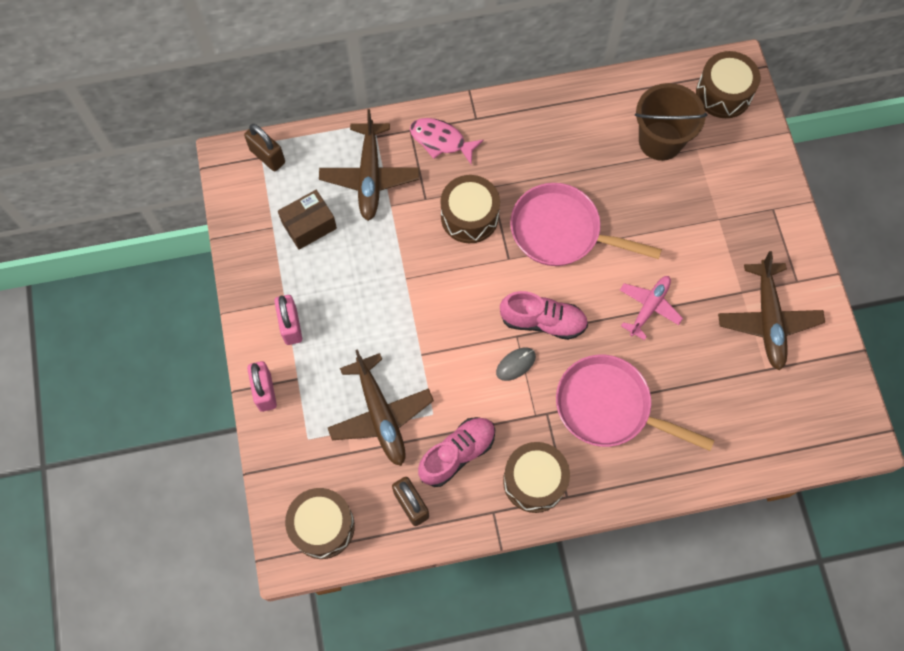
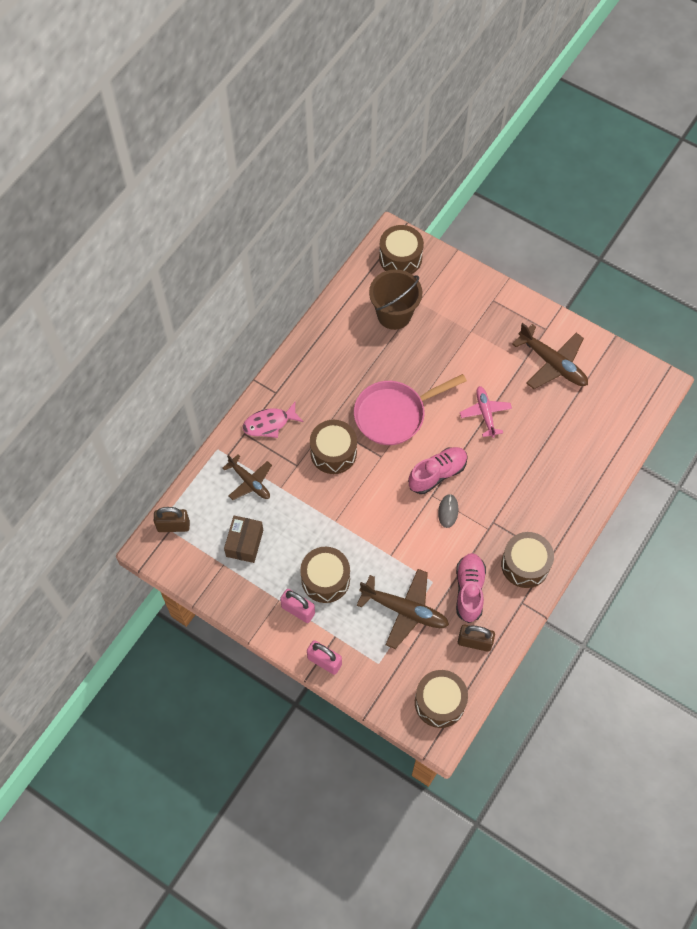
camera: 45 degrees left, 5 degrees down
(342, 321) = (325, 579): none -> brown drum
(370, 176) = (249, 482): brown plane -> brown plane, size x0.65
(609, 407) = (522, 487): pink pan -> none

